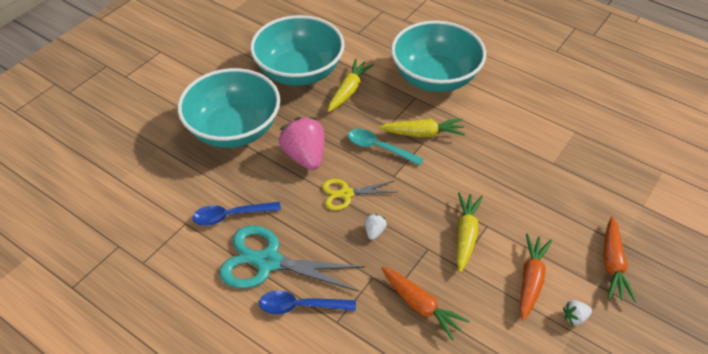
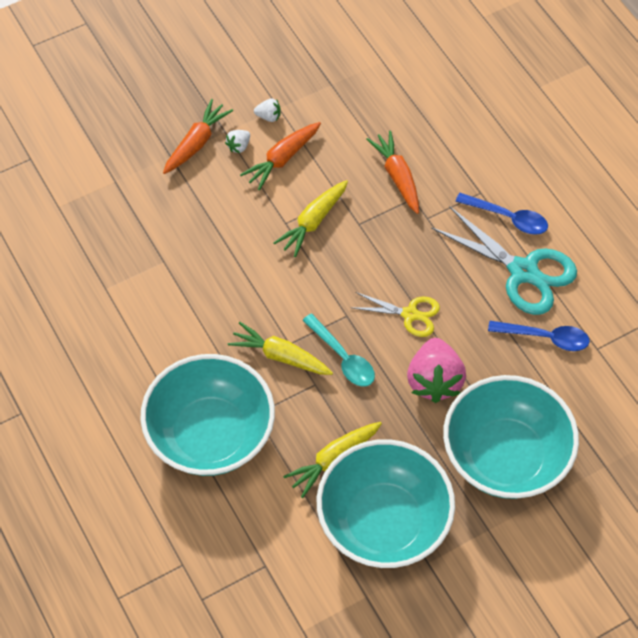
camera: 155 degrees left, 10 degrees up
(374, 231) = (402, 261): white strawberry -> white strawberry (239, 146)

